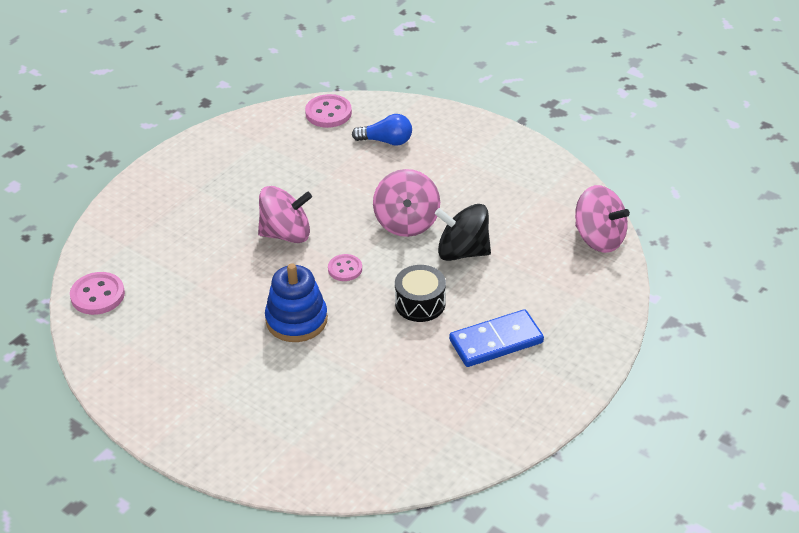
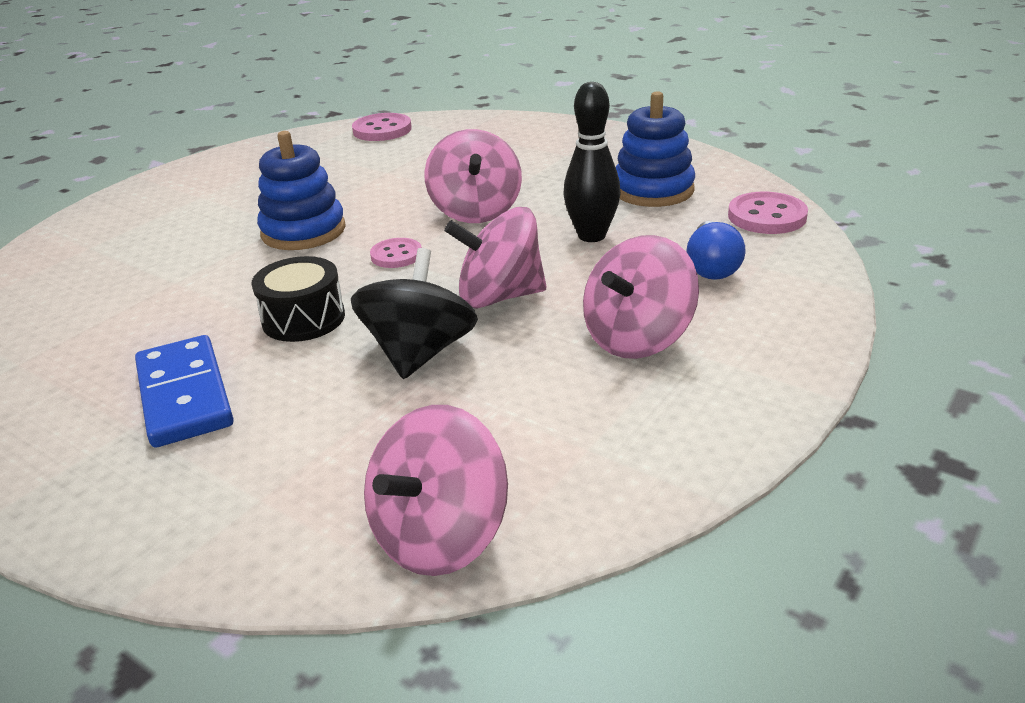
camera: 90 degrees right, 10 degrees down
(277, 153) = (653, 190): none -> blue stacking toy
(337, 183) = (591, 236): none -> black bowling pin
(456, 174) = (637, 338): none -> pink spinning top

